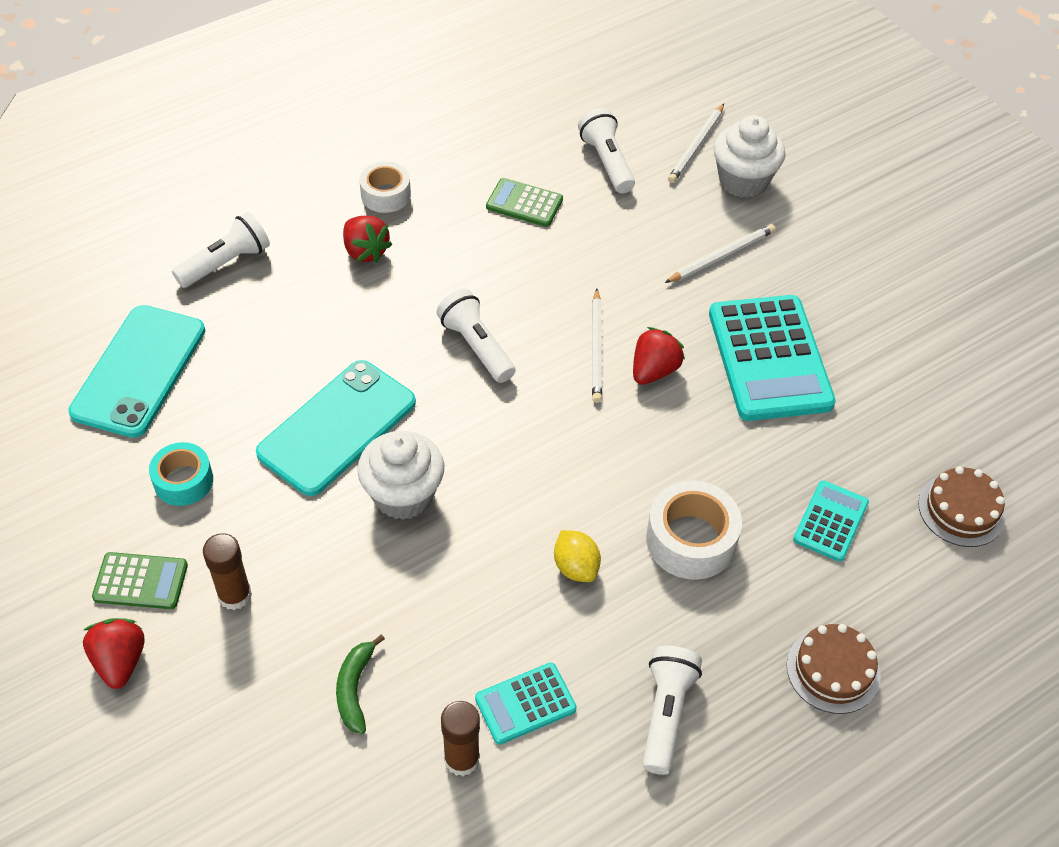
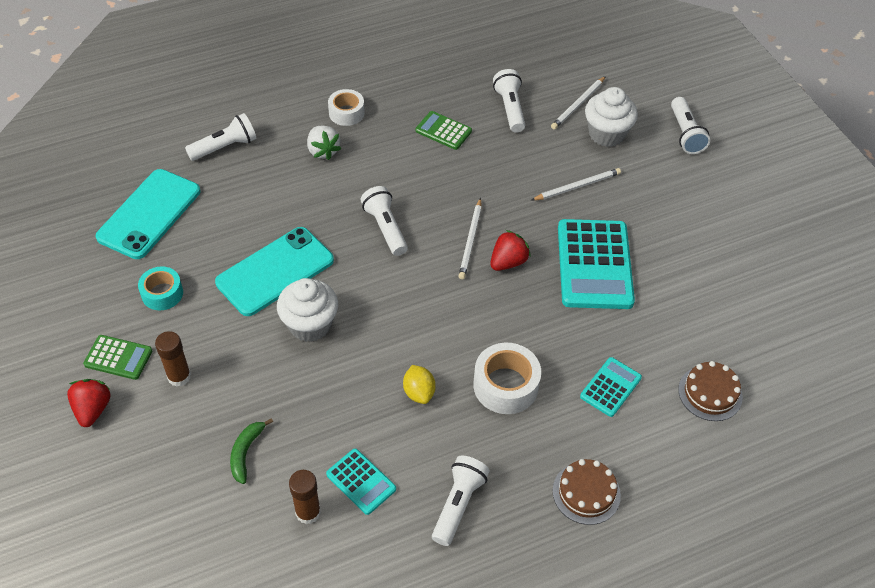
camera: 10 degrees right, 0 degrees up
(365, 251) = (323, 151): red strawberry -> white strawberry
(525, 704) = (361, 481): turquoise calculator -> turquoise calculator turned 120 degrees counterclockwise
(845, 168) = (685, 134): none -> white flashlight

